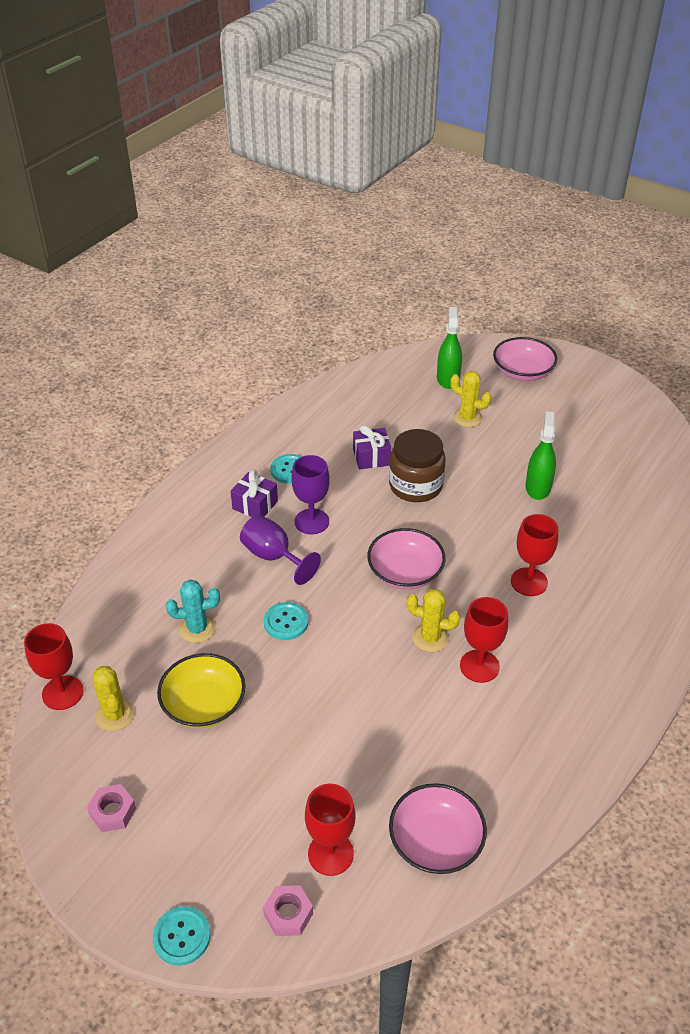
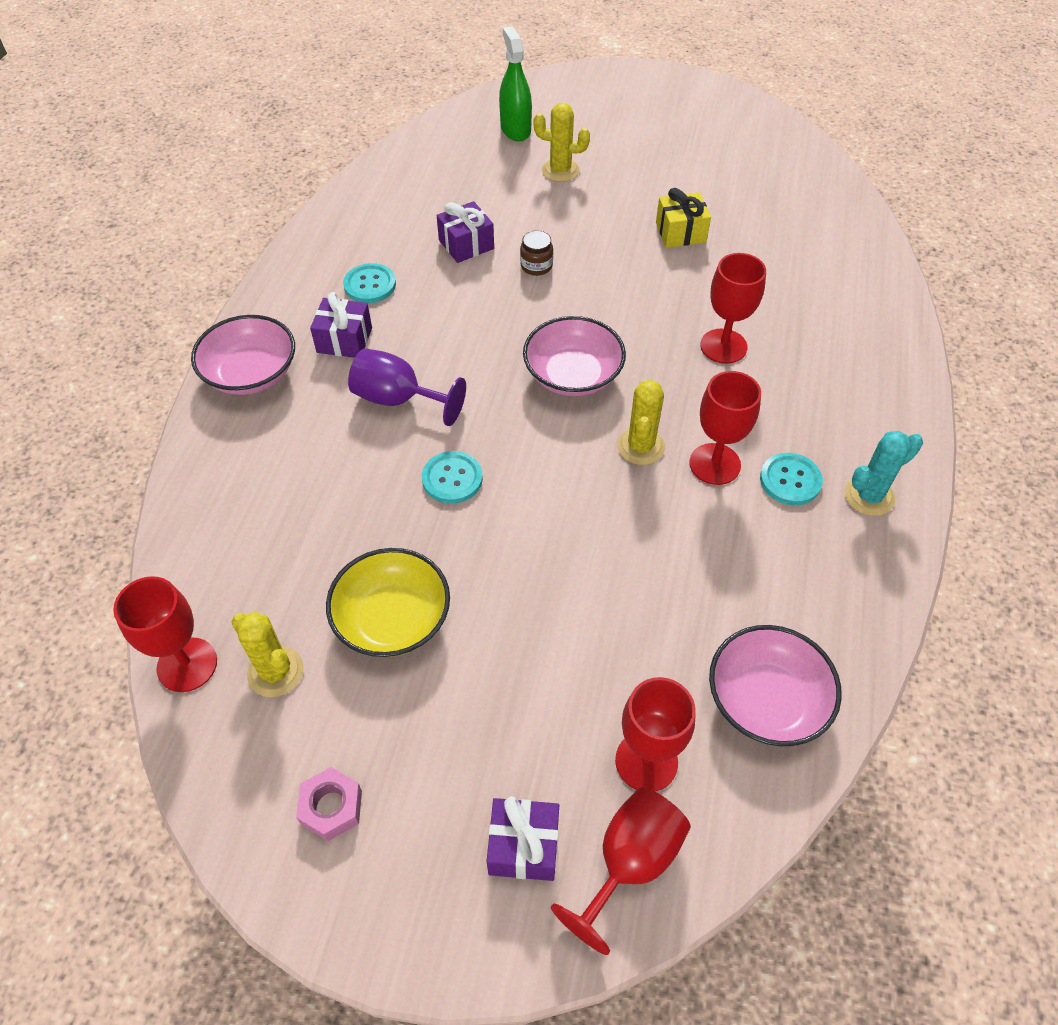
camera: 20 degrees left, 10 degrees up
(182, 936) = (504, 946): turquoise button -> turquoise button (790, 480)
(197, 629) = (339, 521): turquoise cactus -> turquoise cactus (869, 496)
(223, 879) = (523, 846): none -> purple gift
(288, 914) = (630, 862): pink nut -> red goblet
(311, 521) = (427, 342): purple goblet -> none
(415, 486) = (536, 266): brown jar -> brown jar, size x0.46
(430, 638) = (640, 446): yellow cactus -> yellow cactus turned 75 degrees counterclockwise
(522, 372) = (599, 103): pink bowl -> pink bowl (251, 373)
(538, 487) = (680, 232): green spray bottle -> yellow gift

